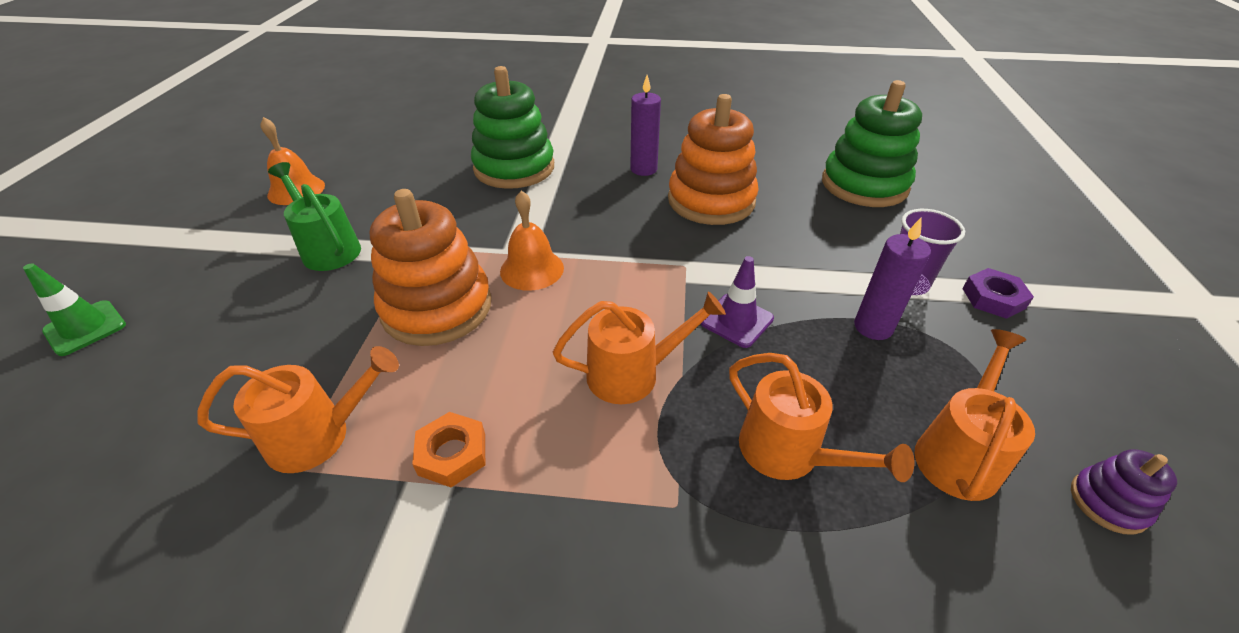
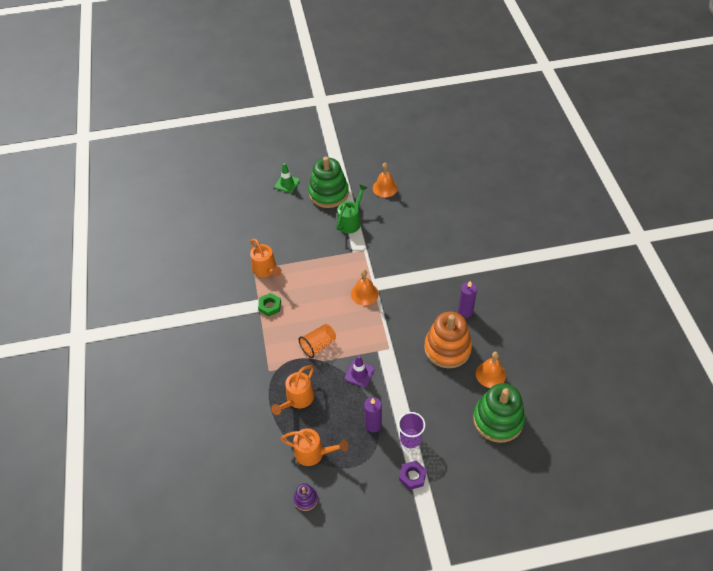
camera: 75 degrees right, 10 degrees up
(437, 307) = (331, 272): orange stacking toy -> none
(452, 454) = (270, 306): orange nut -> green nut
(514, 168) = (440, 257): green stacking toy -> green stacking toy (328, 193)
(633, 374) = (318, 345): orange watering can -> orange cup
(776, 173) = (490, 374): none -> orange bell

